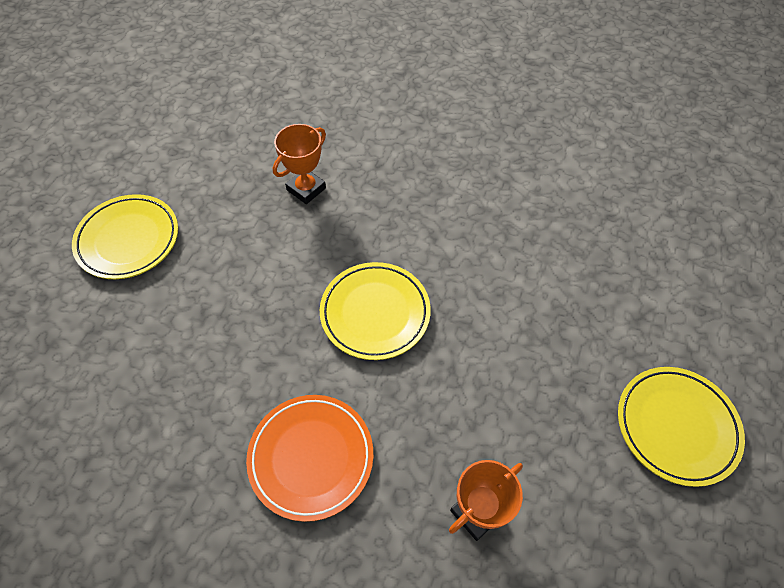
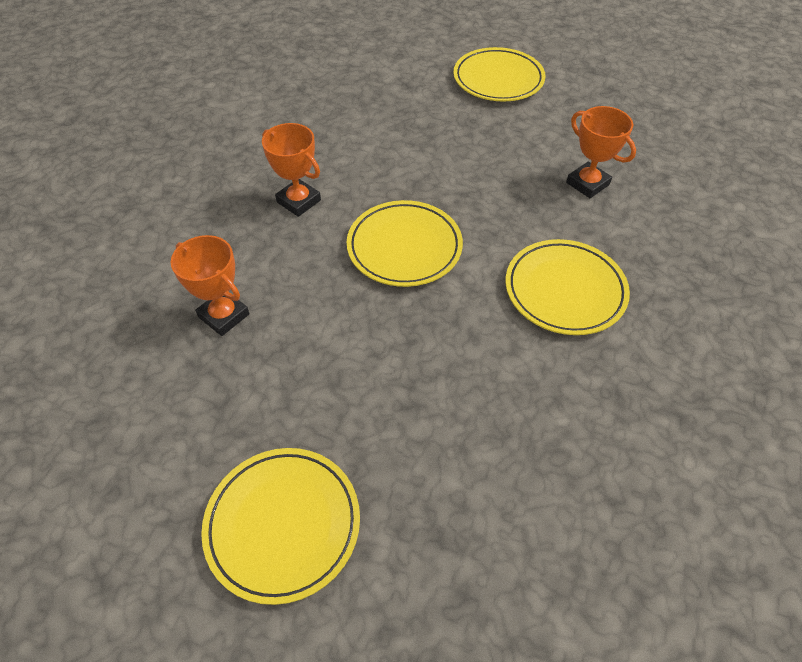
camera: 90 degrees left, 5 degrees down
(311, 457) = (564, 290): orange plate -> yellow plate
(435, 227) = (299, 201): none -> orange trophy

